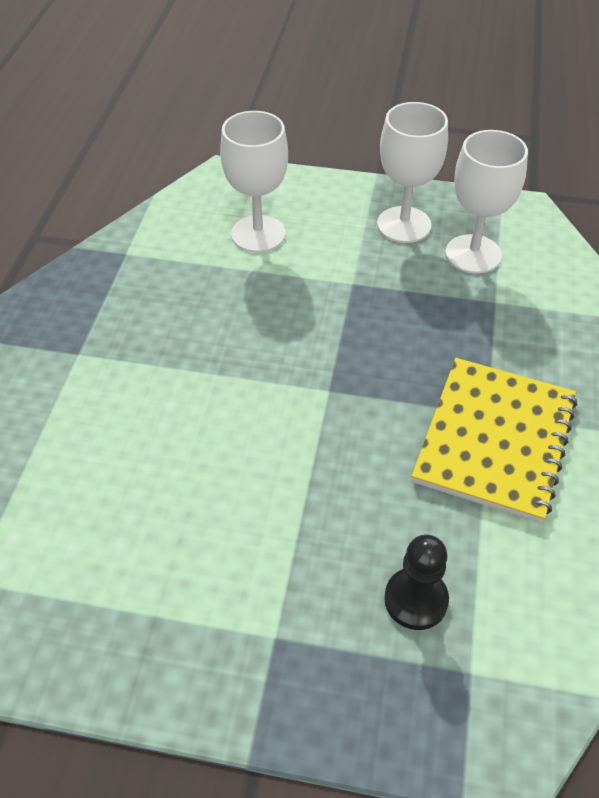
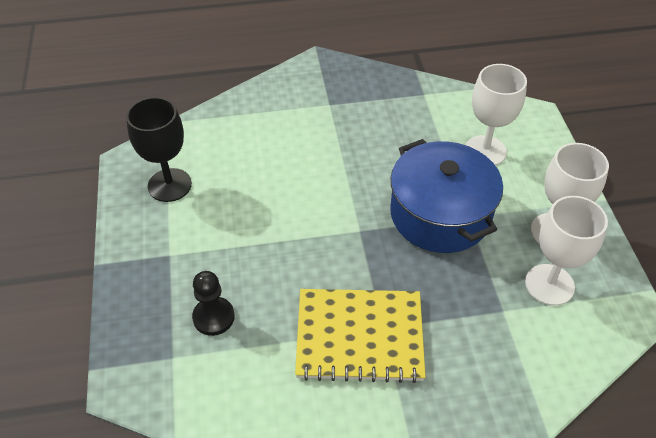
camera: 70 degrees right, 0 degrees up
(125, 606) = (169, 185): none -> black goblet
(338, 306) = (440, 214): none -> blue pot

